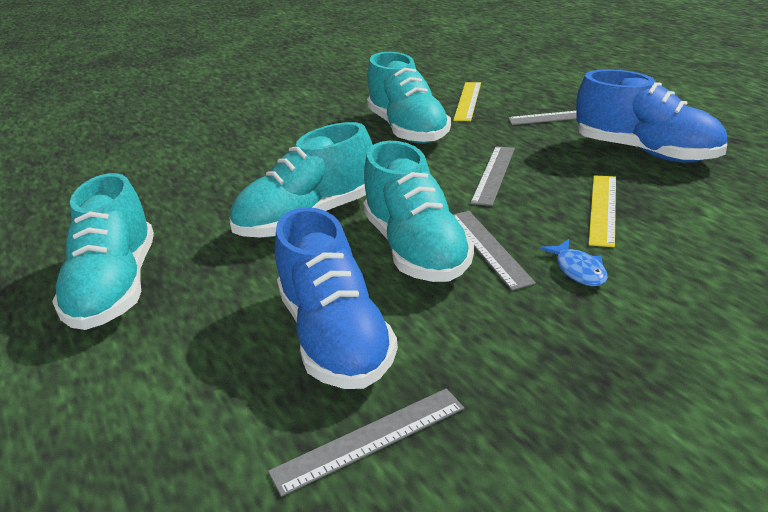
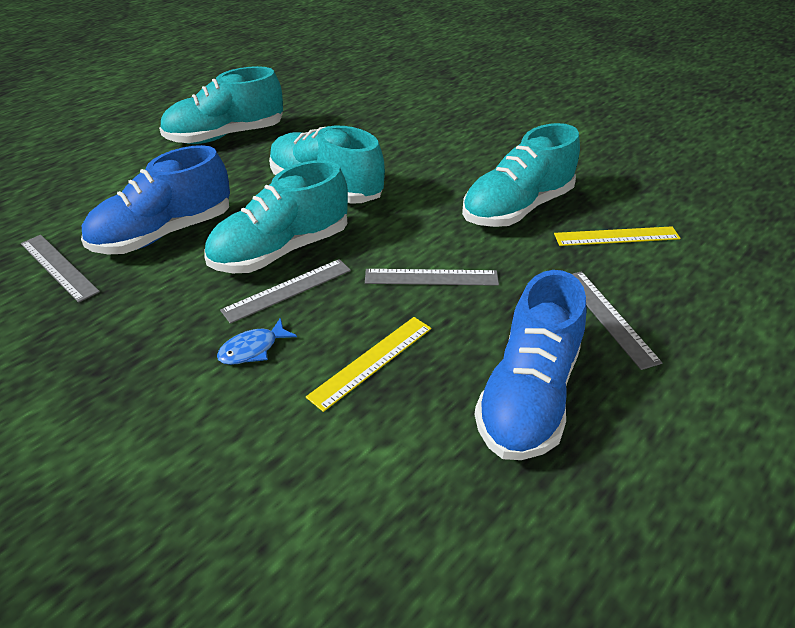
camera: 70 degrees right, 10 degrees up
(603, 209) = (371, 361): yellow ruler -> yellow ruler turned 45 degrees counterclockwise

